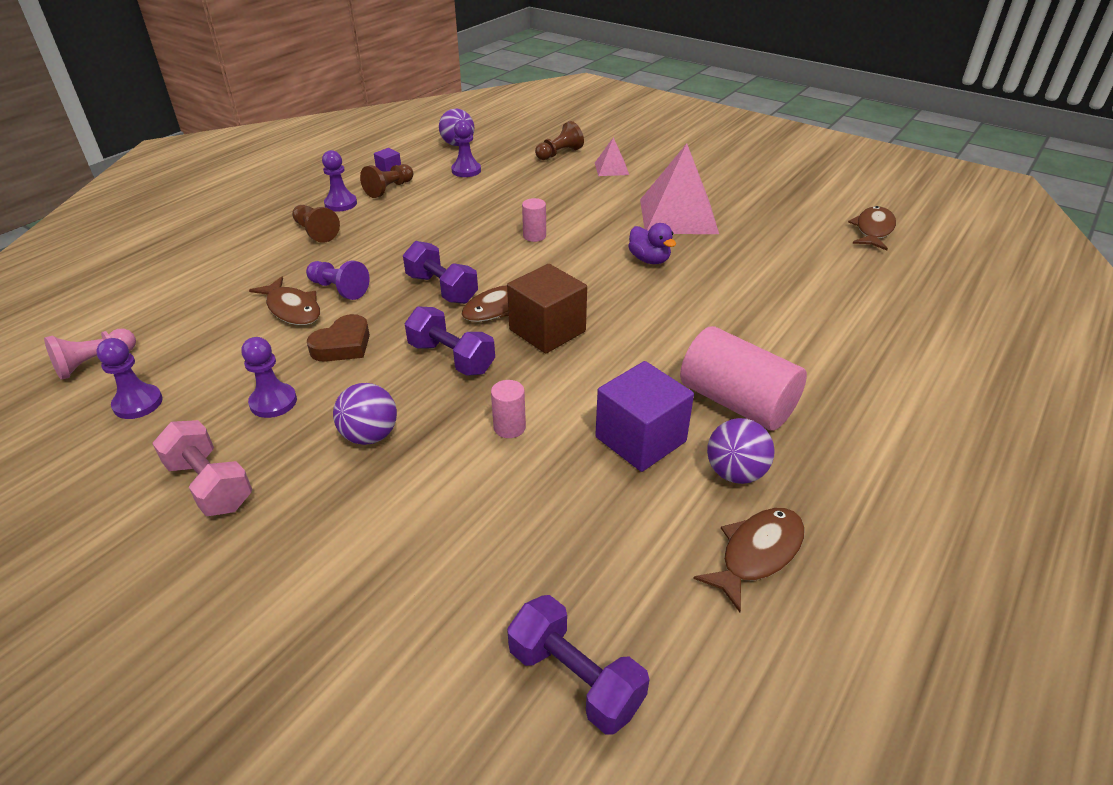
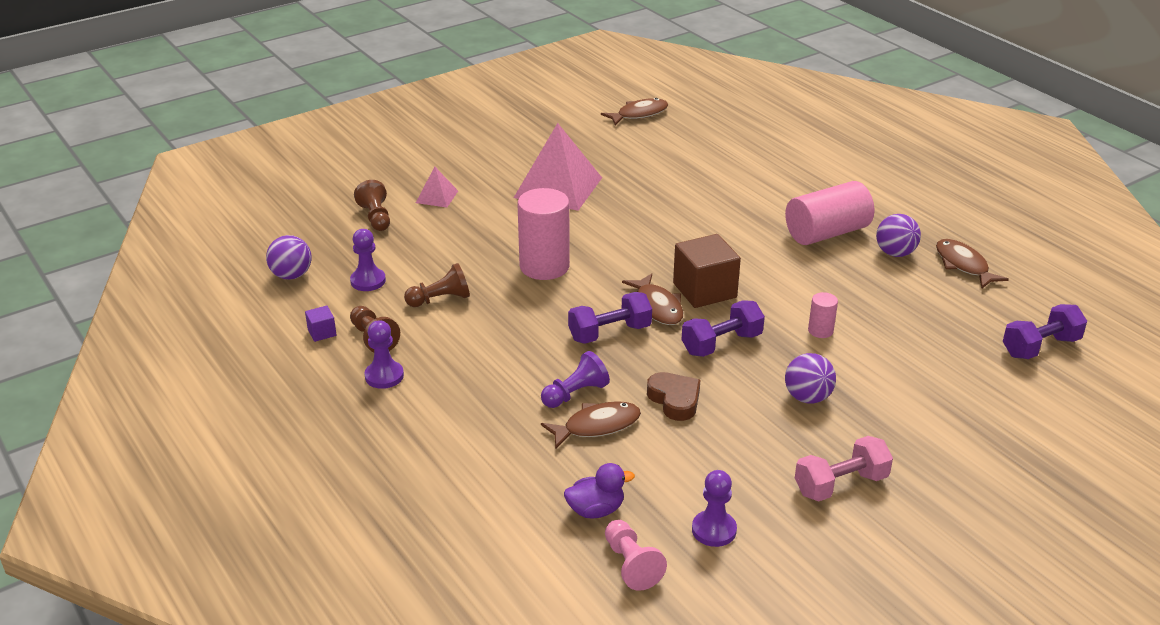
camera: 70 degrees left, 5 degrees down
(273, 402) = (744, 446): purple pawn -> none
(316, 232) = (442, 399): brown pawn -> brown pawn (440, 299)
(534, 236) = (544, 266): pink cylinder -> pink cylinder, size x2.13
(640, 439) = (852, 279): purple cube -> none
(649, 260) = (623, 219): purple duck -> purple duck (596, 510)
(873, 230) = (639, 114): brown fish -> brown fish turned 105 degrees clockwise

